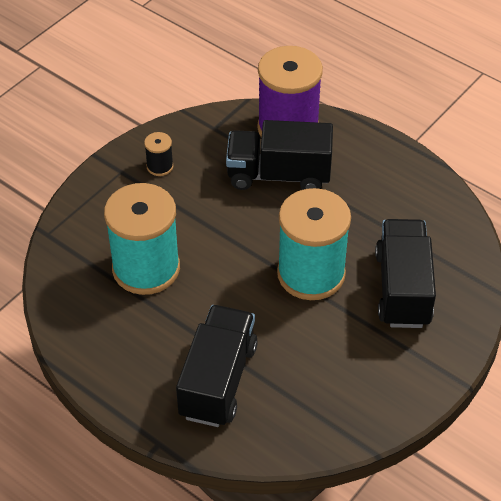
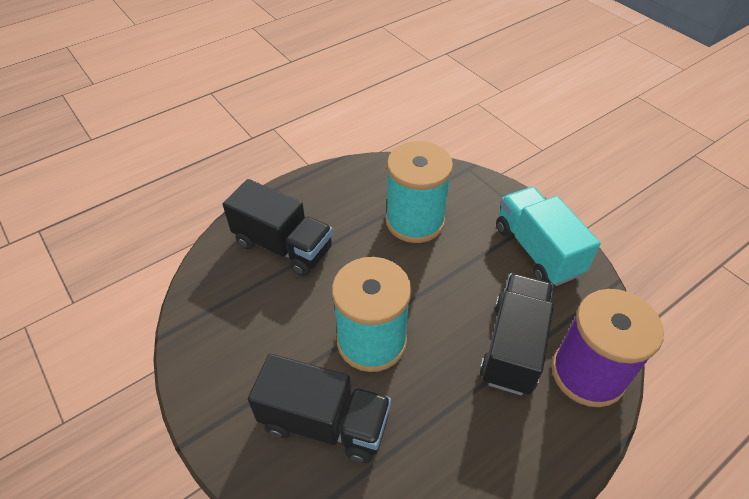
camera: 105 degrees right, 0 degrees up
(160, 166) = (537, 250): black spool -> turquoise truck

